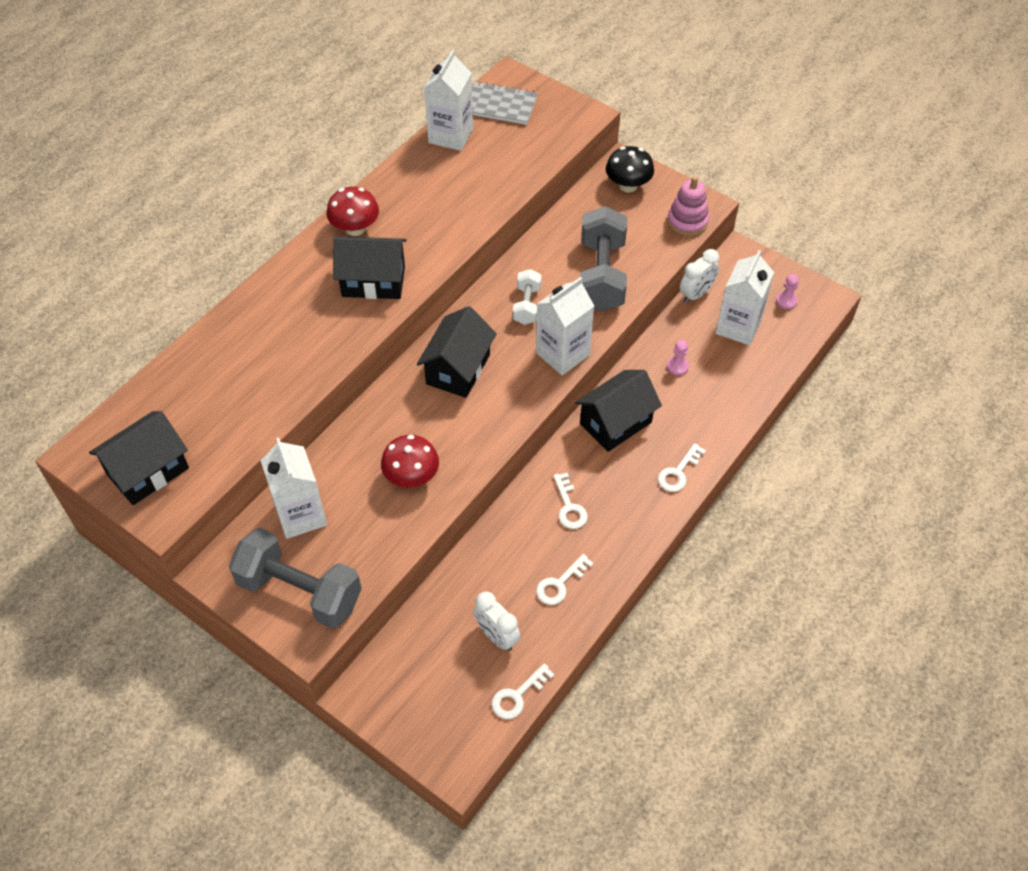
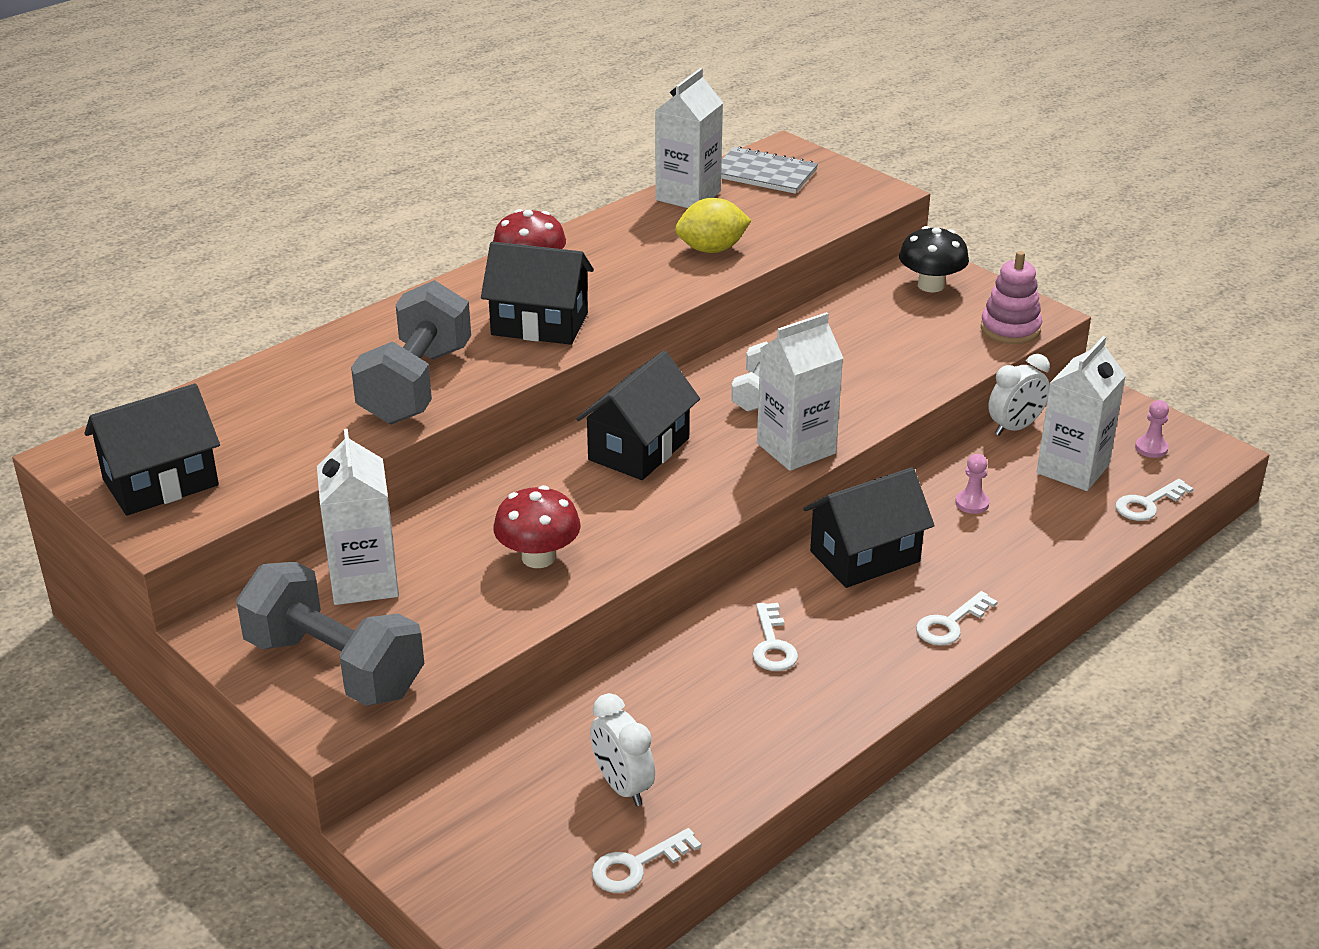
camera: 10 degrees right, 20 degrees down
(478, 190) = (712, 249): none -> yellow lemon
(560, 584) = (737, 735): white key -> white key (1147, 504)
(601, 275) = (872, 372): grey dumbbell -> grey dumbbell (416, 385)

